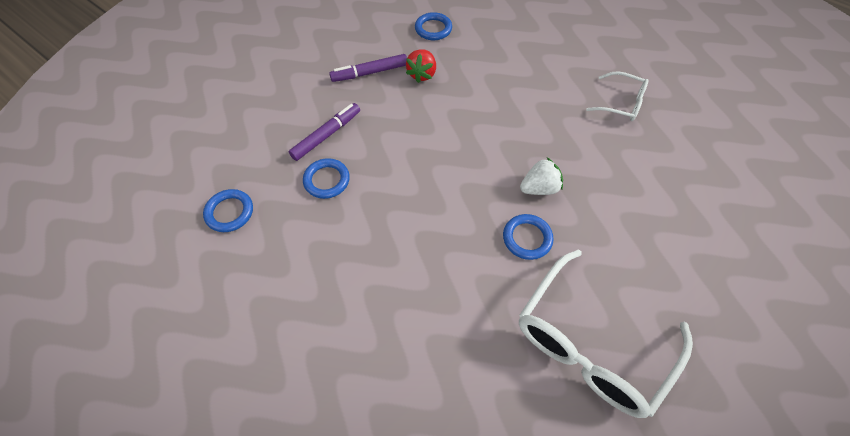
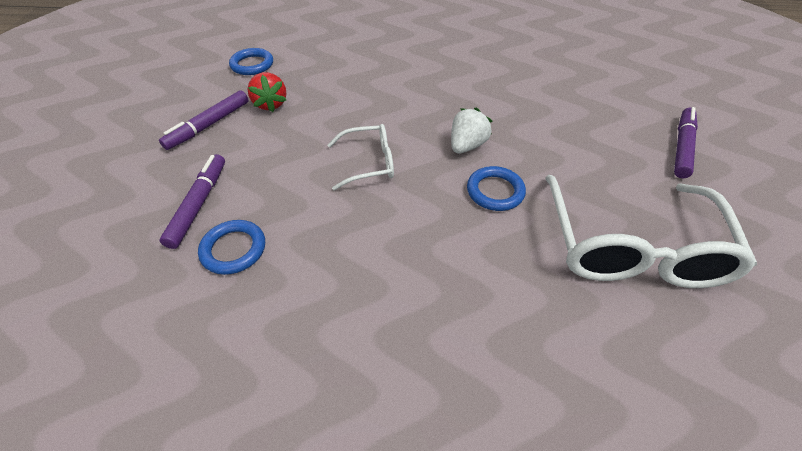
camera: 35 degrees left, 10 degrees down
(230, 212) = (113, 359): blue ring -> none
(621, 103) = (473, 56): white glasses -> white glasses (369, 163)
(730, 294) = (682, 147): none -> purple marker

